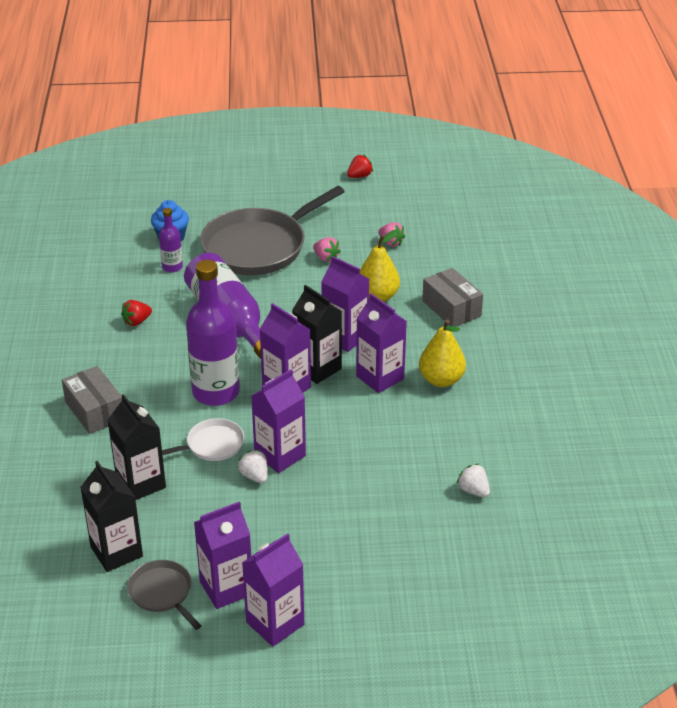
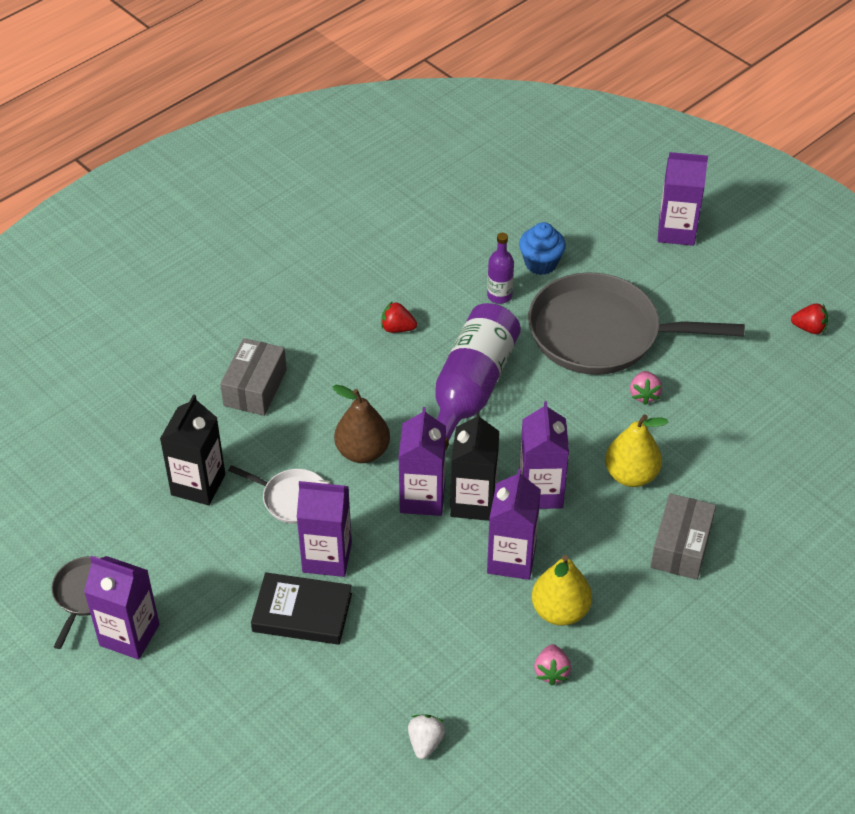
camera: 50 degrees right, 10 degrees up
(116, 552) = (105, 528): black carton -> none
(216, 392) = (362, 452): purple bottle -> brown pear
(254, 476) = (282, 558): white strawberry -> none
(275, 623) = (118, 700): purple carton -> purple carton (676, 231)
(310, 491) = (302, 612): none -> black book
(391, 243) = (729, 428): pink strawberry -> pink strawberry (551, 672)

